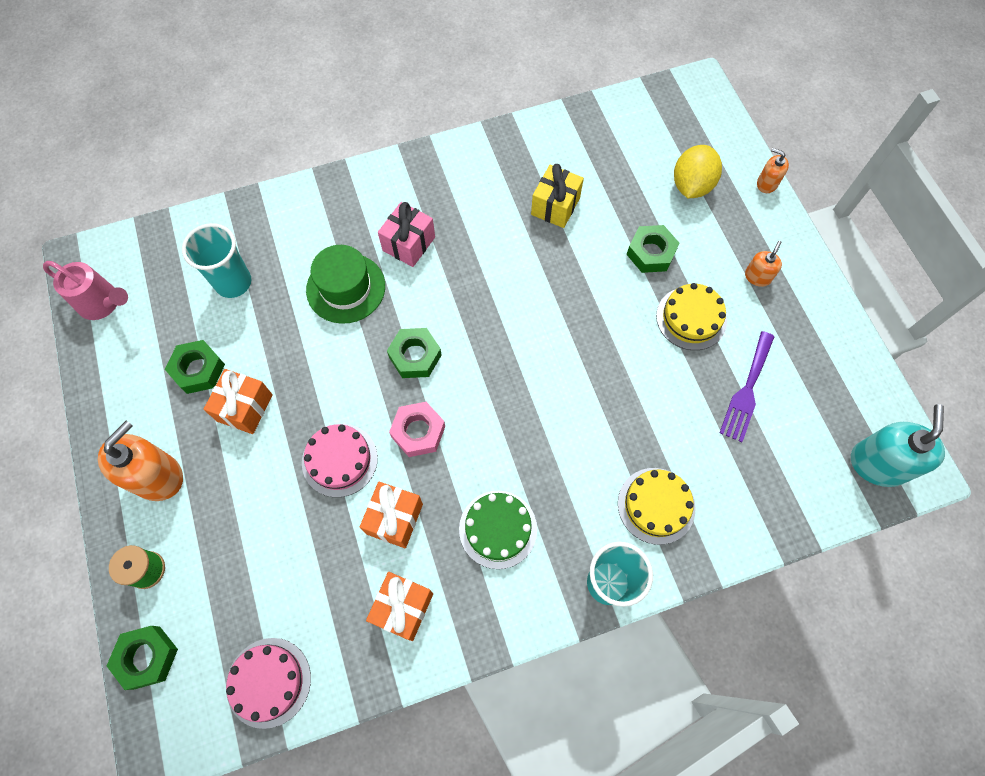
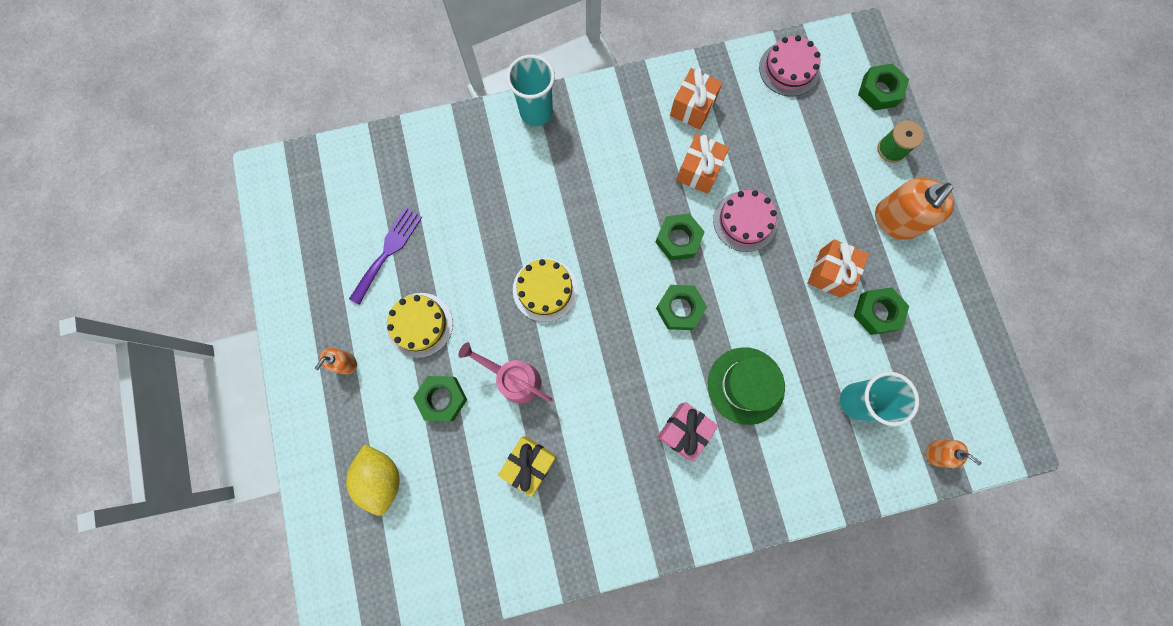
camera: 175 degrees left, 10 degrees up
(104, 304) = (979, 388): pink watering can -> pink watering can (514, 379)
(418, 432) = (678, 239): pink nut -> green nut
(498, 529) = (616, 156): green cake -> none
(656, 505) = (488, 164): yellow cake -> yellow cake (545, 289)
(691, 185) = (382, 477): yellow lemon -> yellow lemon turned 45 degrees counterclockwise
(767, 183) = (302, 473): orange soap dispenser -> orange soap dispenser (936, 452)
(878, 463) = (298, 181): turquoise soap dispenser -> none

